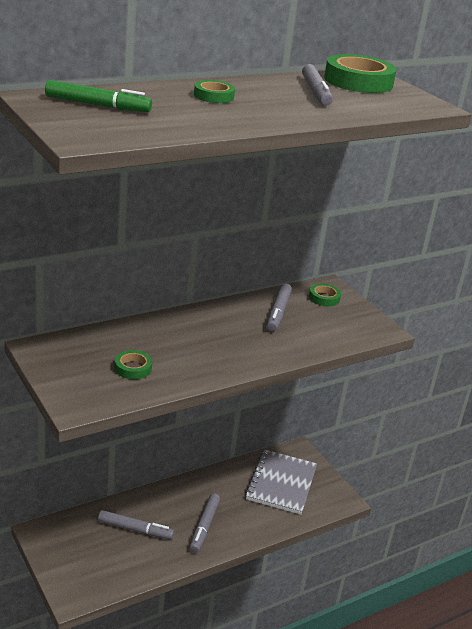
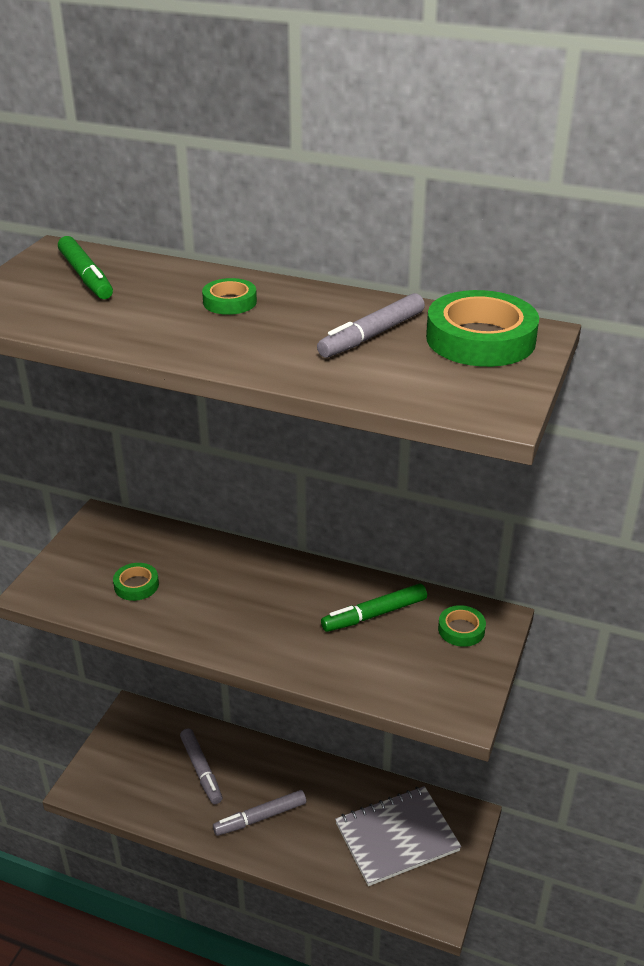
camera: 55 degrees right, 5 degrees up
(278, 312) = (374, 614): grey marker -> green marker

